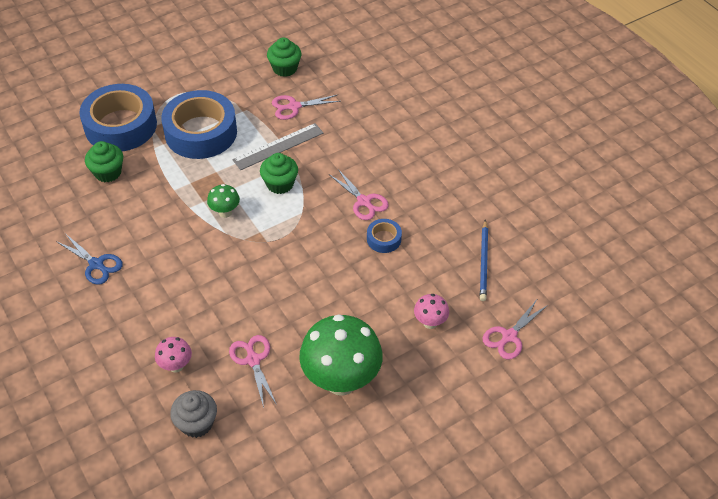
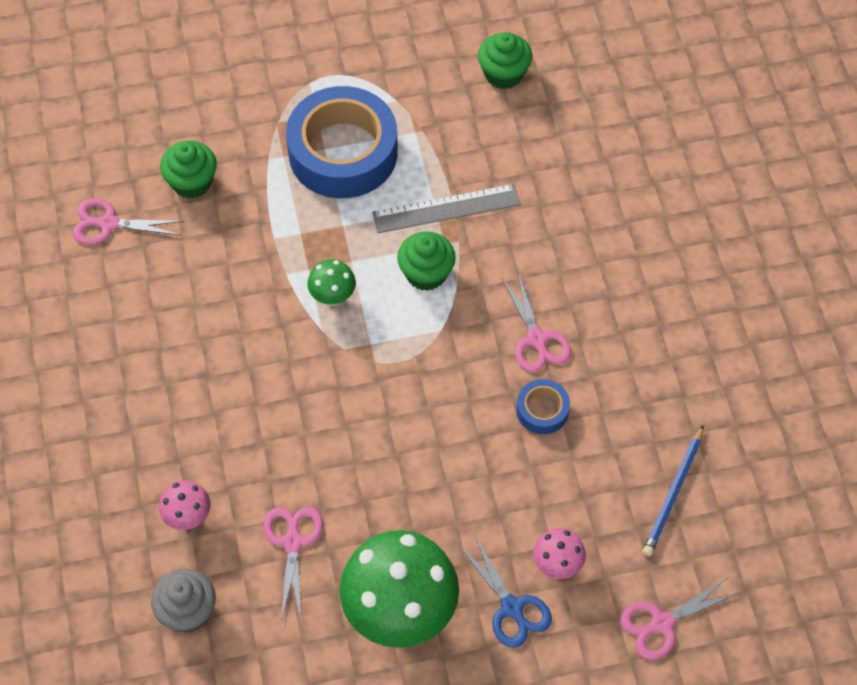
camera: 20 degrees right, 10 degrees up
(96, 264) = (132, 327): blue scissors -> blue scissors (511, 608)
(120, 126) = (233, 108): blue tape -> none
(294, 107) = (493, 146): pink scissors -> pink scissors (109, 224)

